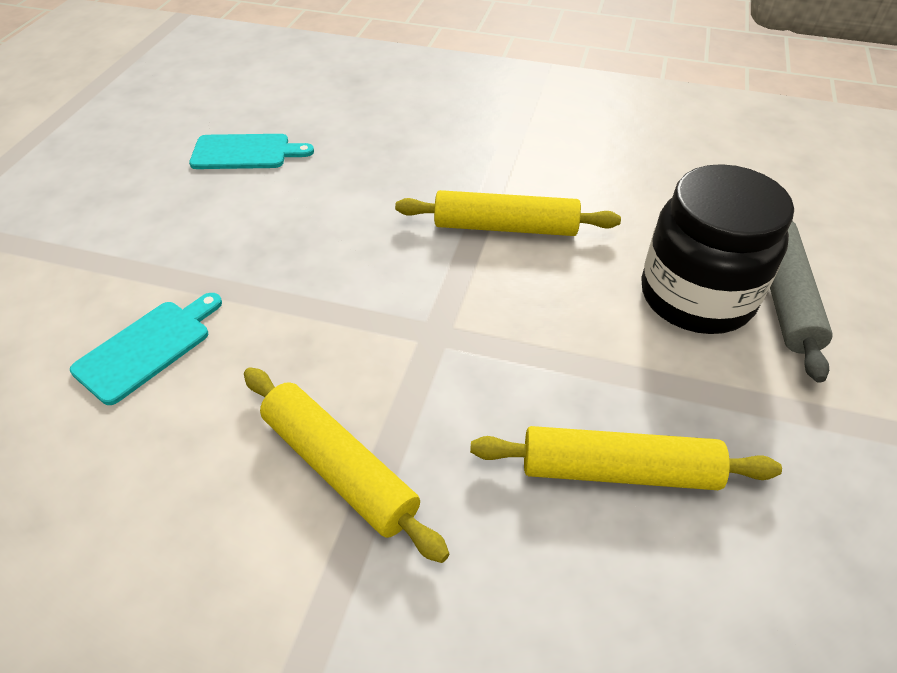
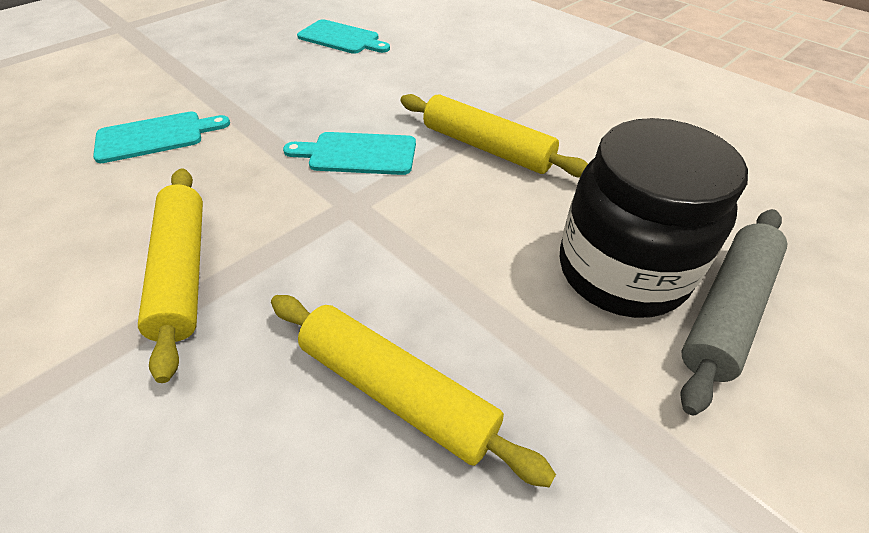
camera: 30 degrees right, 0 degrees up
(393, 280) = (358, 154): none -> turquoise cutting board

